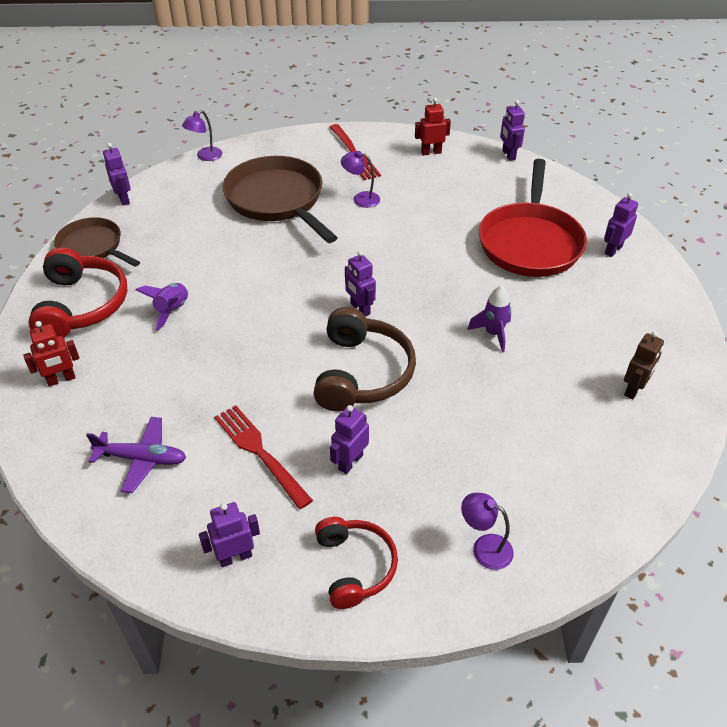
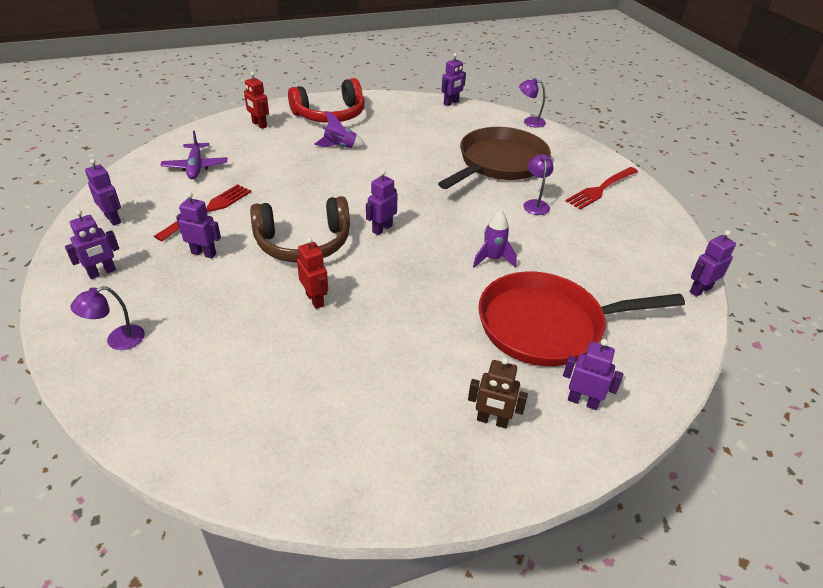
camera: 70 degrees right, 5 degrees down
(93, 247) = (391, 105): brown pan -> none
(355, 566) = (102, 272): red headphones -> purple robot
(431, 152) = (649, 234): red robot -> red robot (315, 300)
(484, 547) = (117, 340): purple lamp -> purple lamp turned 135 degrees counterclockwise
(493, 334) = (384, 314): purple rocket -> purple rocket (492, 259)
(634, 389) = (338, 436): brown robot -> brown robot (492, 421)

